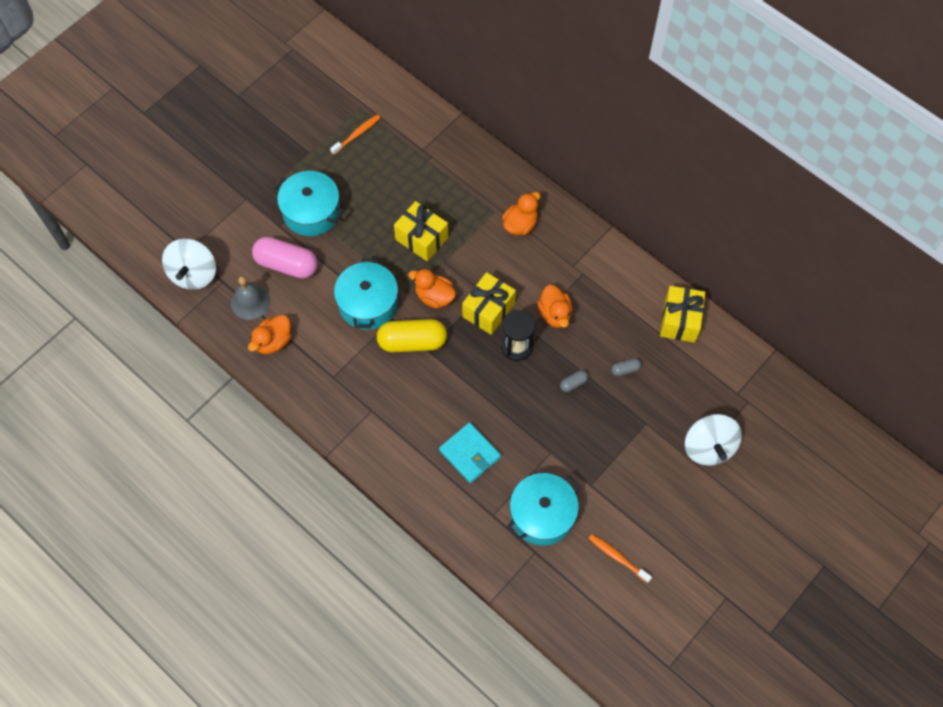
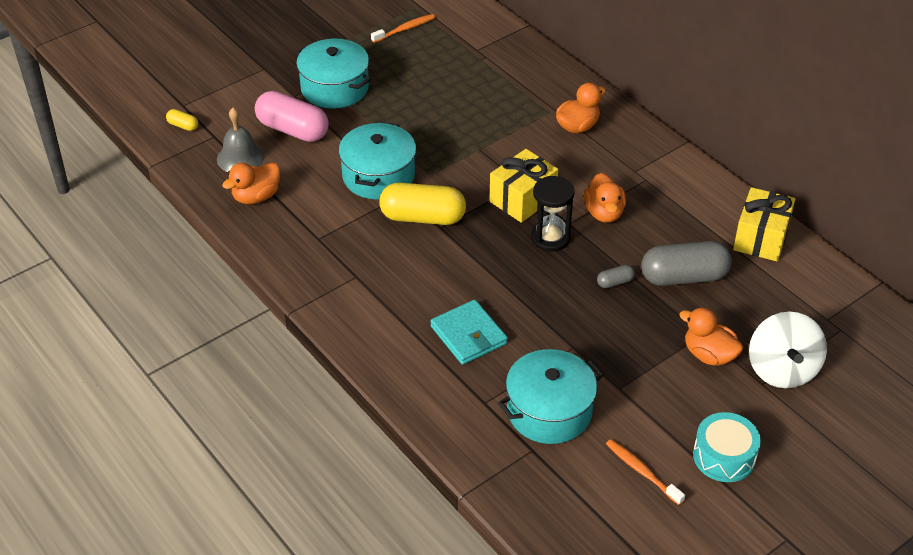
camera: 10 degrees right, 20 degrees down
(193, 274) = (183, 126): white spinning top -> yellow capsule
(422, 238) = (457, 125): yellow gift -> none
(434, 296) = (459, 179): orange duck -> orange duck (709, 355)
(625, 369) = (684, 277): grey capsule -> grey capsule, size x2.27
(675, 534) = (724, 456): none -> turquoise drum

